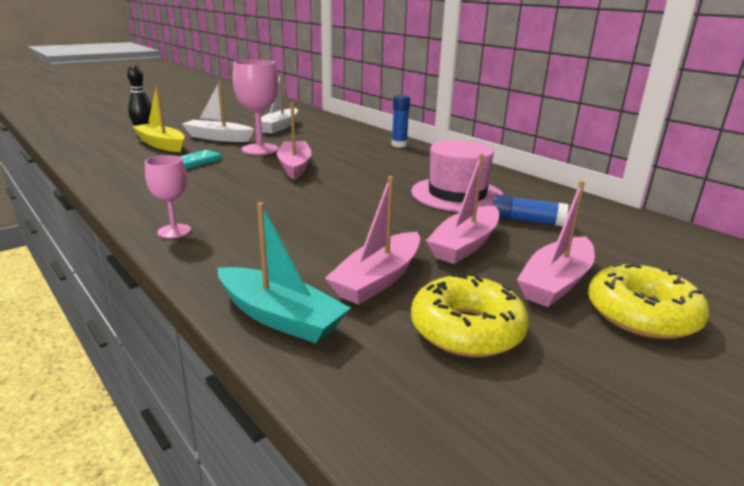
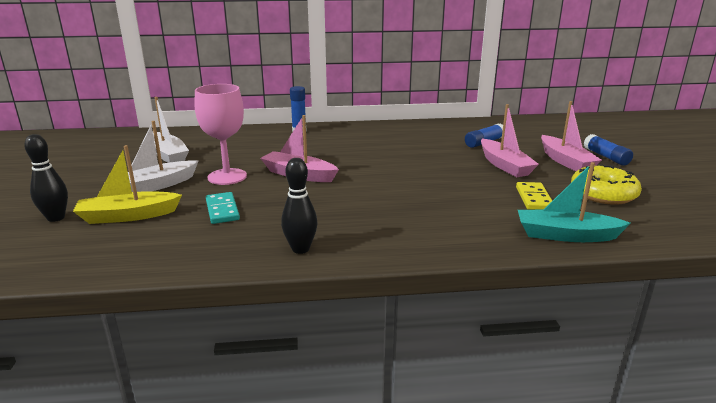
camera: 55 degrees left, 0 degrees up
(143, 199) = (300, 249): none -> black bowling pin
(174, 231) = (397, 246): pink goblet -> none
(280, 317) = (566, 235): turquoise boat -> turquoise boat turned 150 degrees counterclockwise
(378, 279) = (534, 198): pink boat -> yellow domino
(457, 194) = (425, 145): pink hat -> none
(641, 314) = (606, 157): yellow donut -> blue glue stick

